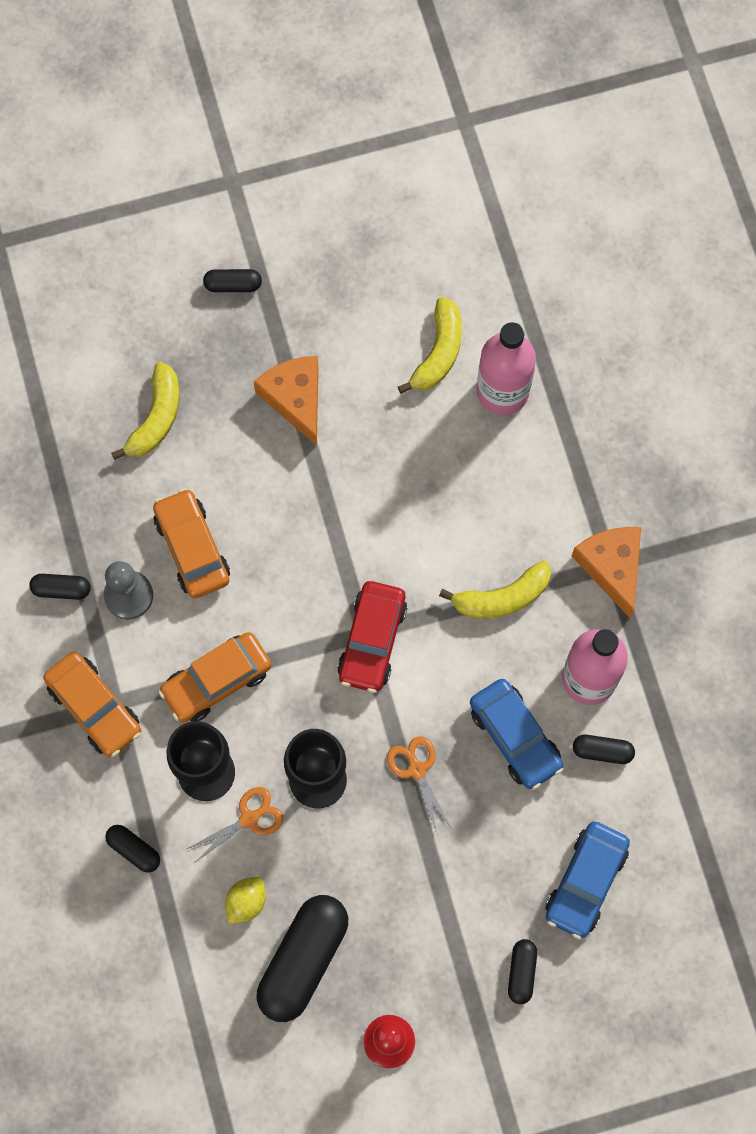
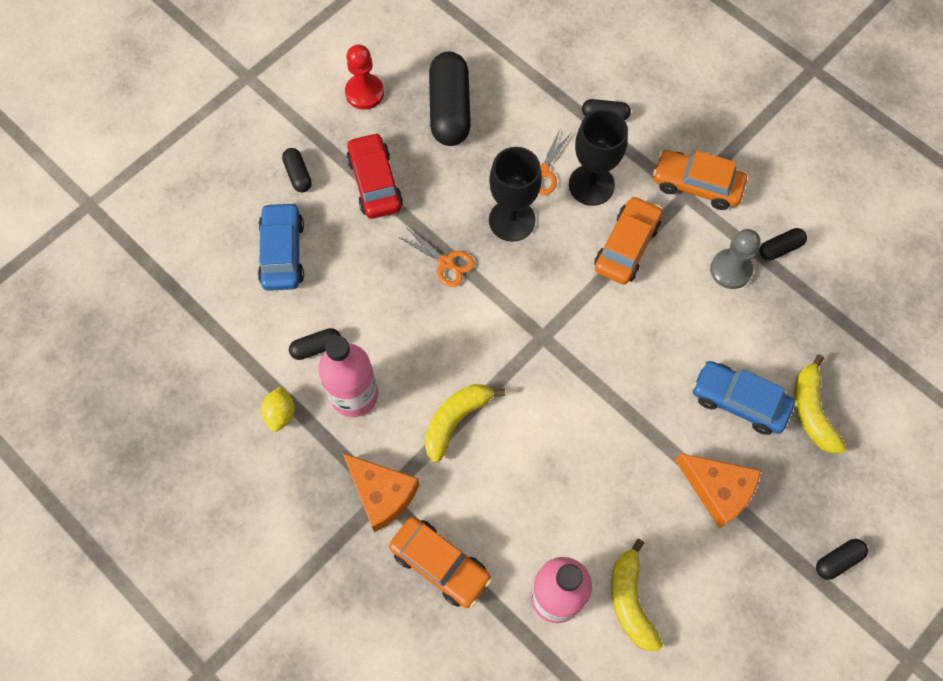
camera: 150 degrees right, 5 degrees down
(192, 548) = (711, 328): orange car -> orange car (440, 564)
(246, 902) = (510, 123): yellow lemon -> yellow lemon (280, 413)
(372, 640) = (534, 334): red car -> red car (375, 182)
(515, 737) = (387, 323): blue car -> blue car (739, 401)

